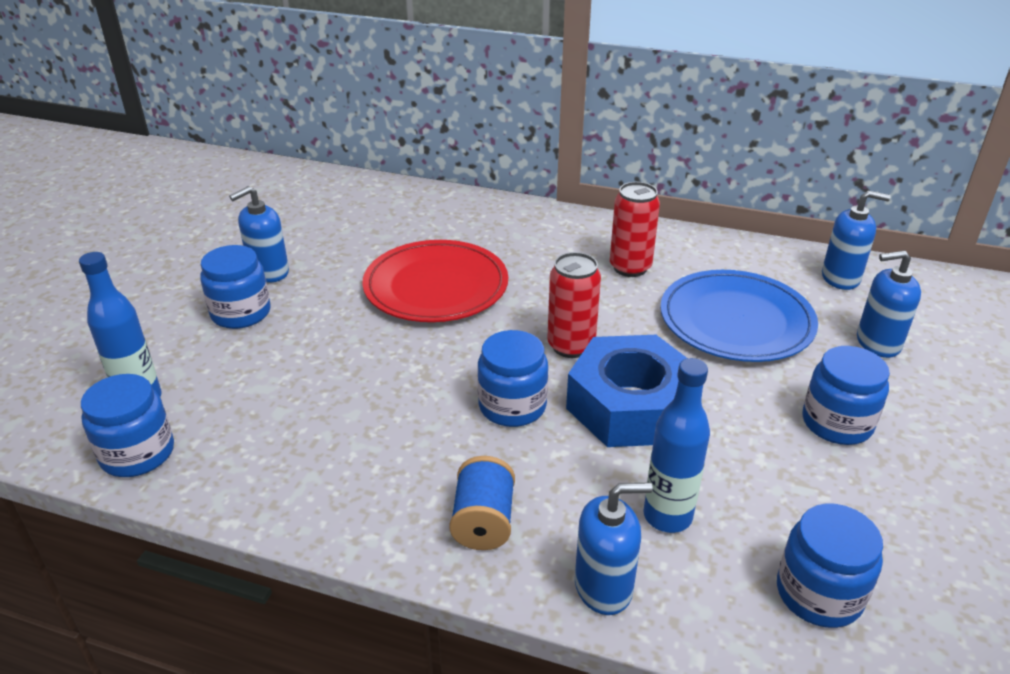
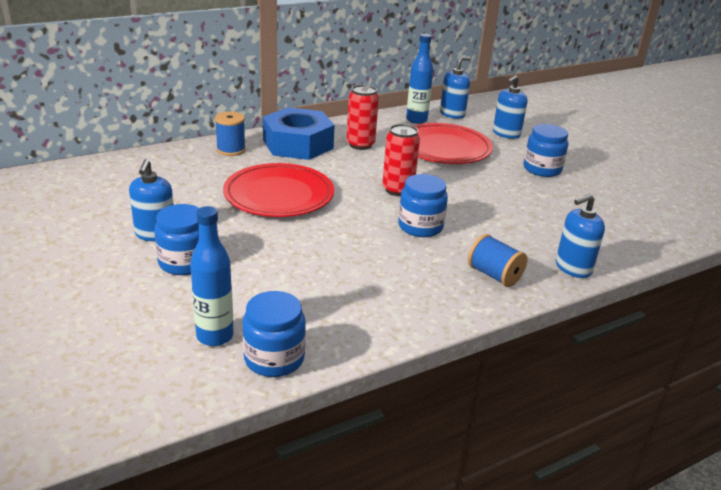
camera: 50 degrees left, 5 degrees down
(479, 213) = (231, 150): none -> blue spool
(604, 587) = (573, 268): blue soap dispenser -> blue soap dispenser turned 150 degrees counterclockwise
(630, 405) = (465, 201): blue nut -> blue nut (298, 144)
(667, 516) = (549, 232): blue bottle -> blue bottle (416, 120)
(736, 321) = (444, 148): blue plate -> red plate
(819, 593) = (629, 227): blue jar -> none

